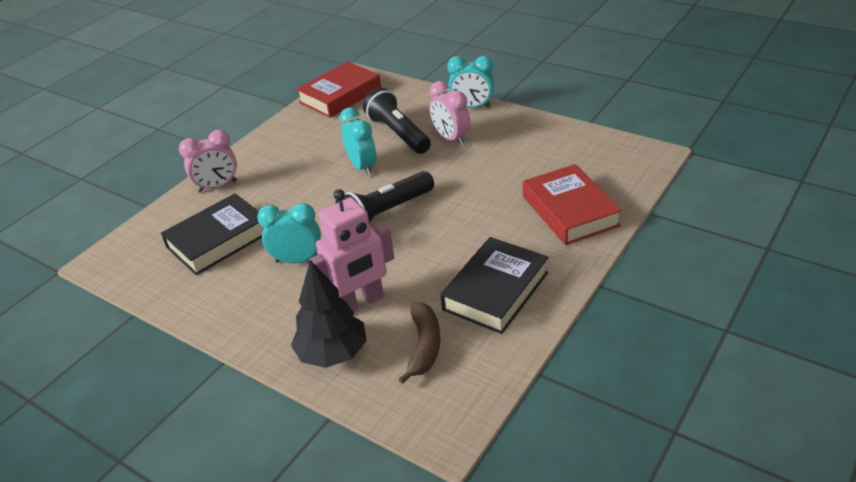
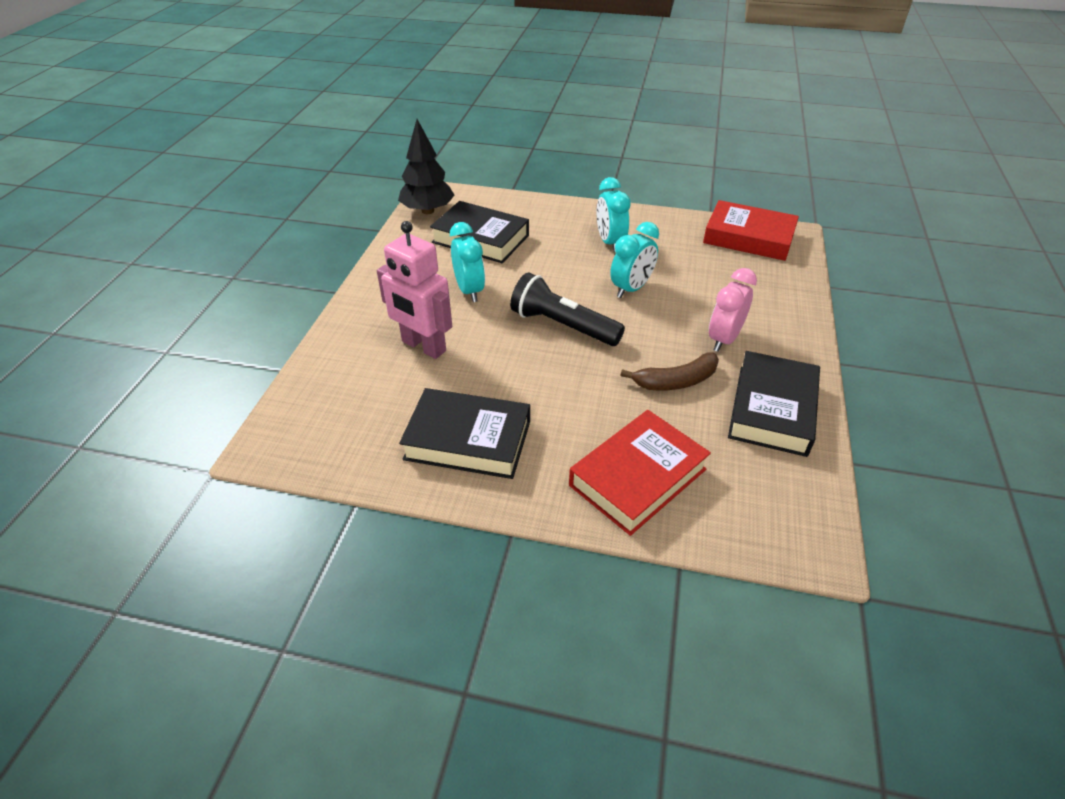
camera: 65 degrees right, 5 degrees up
(217, 186) = (553, 214): pink clock -> none
(333, 354) = (353, 348): black tree -> black tree (427, 211)
(398, 134) = (706, 297): black flashlight -> none
(424, 346) = (374, 405): brown banana -> brown banana (676, 381)
(472, 107) = (802, 340): turquoise clock -> turquoise clock (610, 242)
(532, 138) = (772, 409): none -> black book

